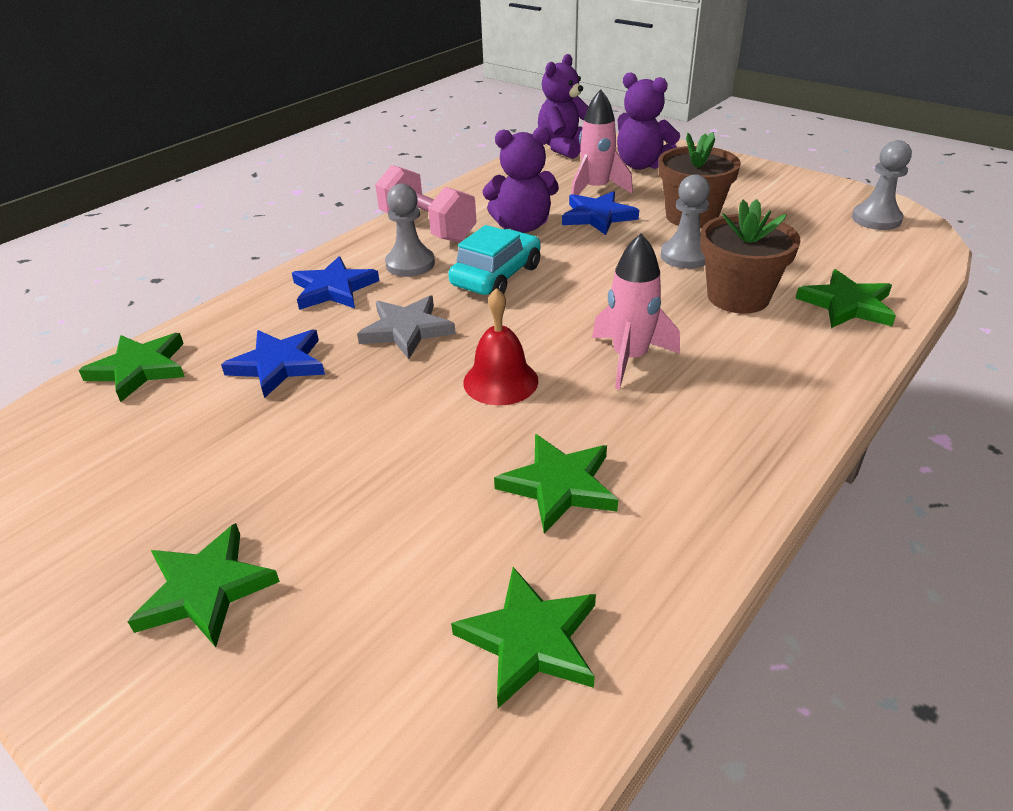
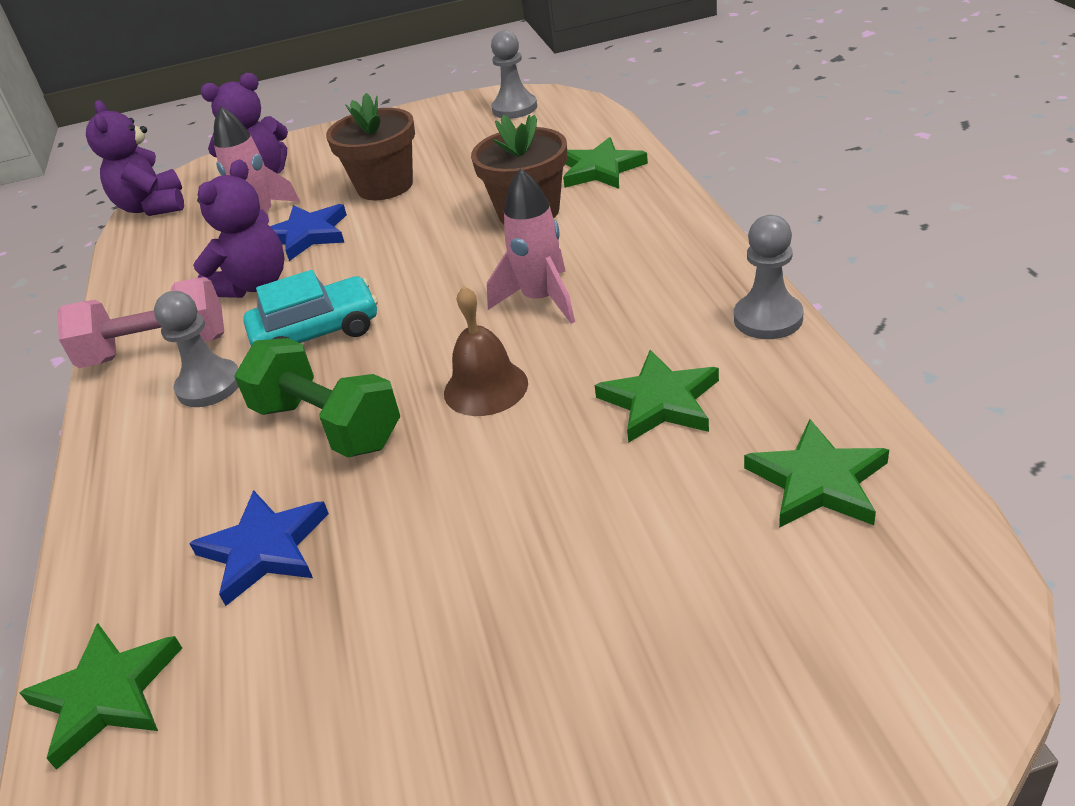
camera: 50 degrees left, 0 degrees up
(206, 589) = (584, 703): green star -> none
(334, 289) = (174, 461): blue star -> none
(407, 330) = (327, 426): grey star -> green dumbbell
(496, 276) = (317, 333): turquoise car -> turquoise car turned 90 degrees clockwise
(500, 381) = (485, 388): red bell -> brown bell
(685, 256) = (438, 214): grey pawn -> grey pawn (768, 319)

